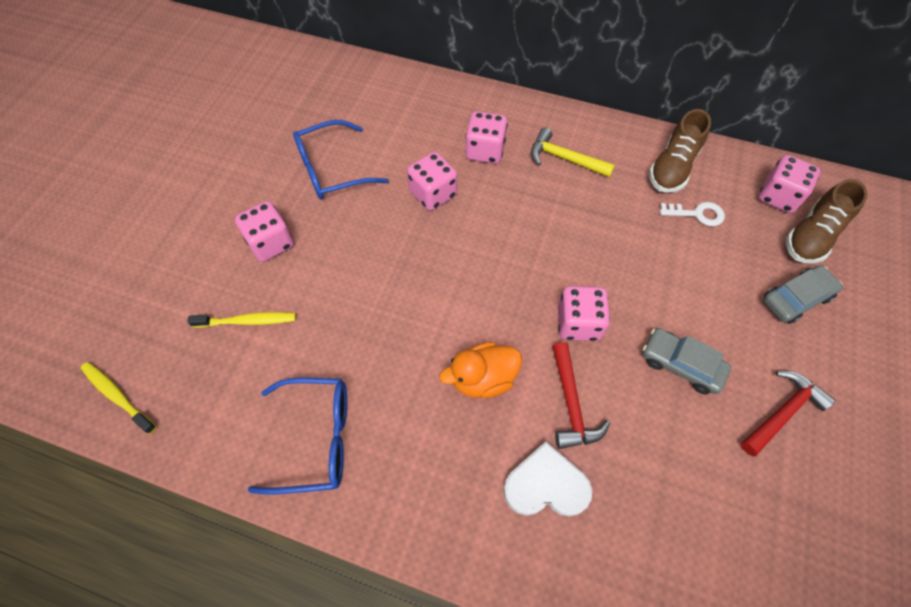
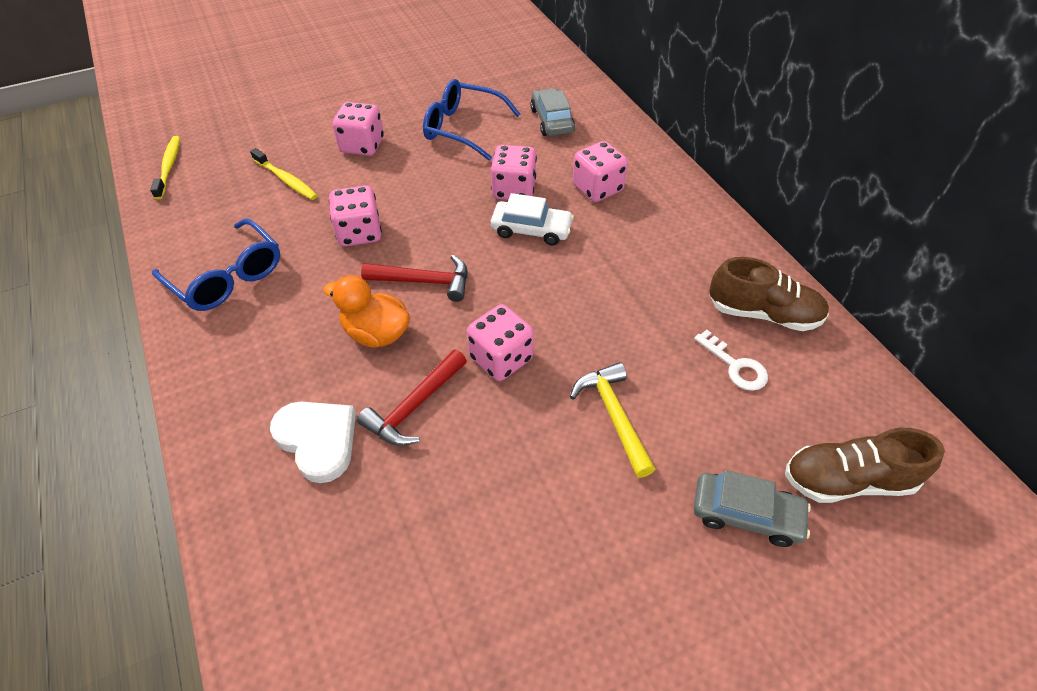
camera: 45 degrees right, 10 degrees down
(482, 216) = (531, 229): none -> white car
(564, 159) = (661, 237): yellow hammer -> yellow hammer (613, 415)
(672, 167) = (763, 313): brown shoe -> brown shoe turned 150 degrees counterclockwise
(681, 365) = (546, 462): grey car -> grey car (551, 121)
(778, 197) = (855, 418): pink dice -> pink dice (359, 233)
(782, 412) = (590, 586): red hammer -> red hammer (424, 281)

